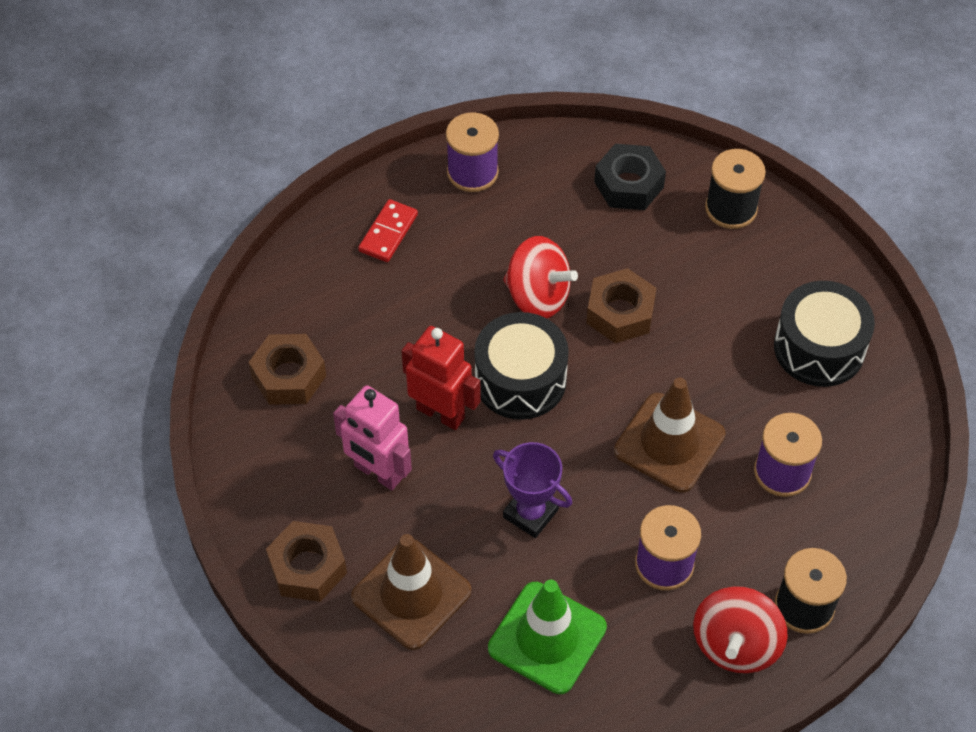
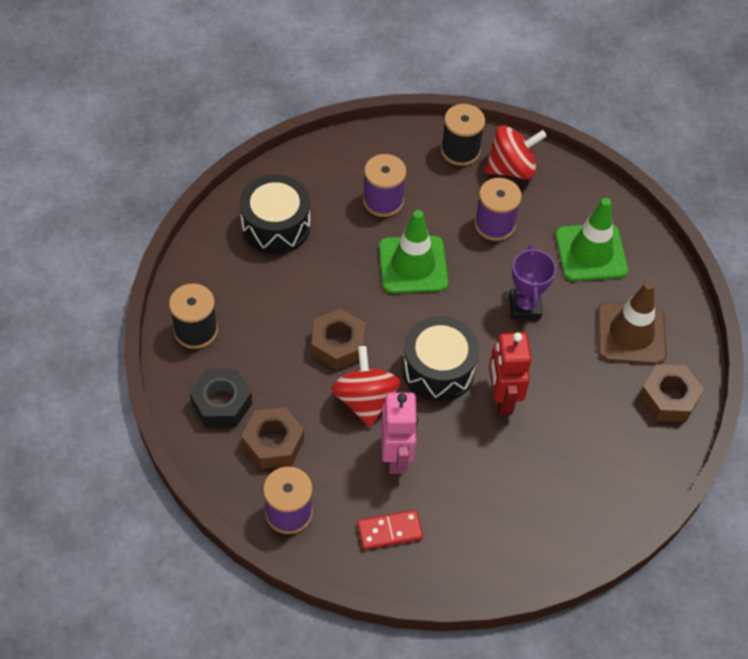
camera: 130 degrees left, 0 degrees up
(288, 376) = (557, 508): brown nut -> brown nut (273, 443)
(378, 473) = (574, 404): pink robot -> pink robot (396, 456)
(669, 443) = (413, 265): brown traffic cone -> green traffic cone

